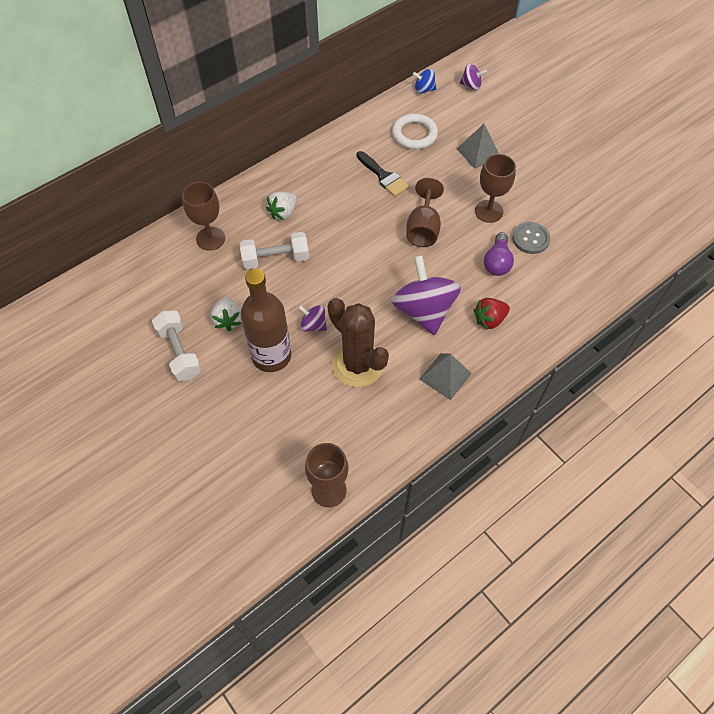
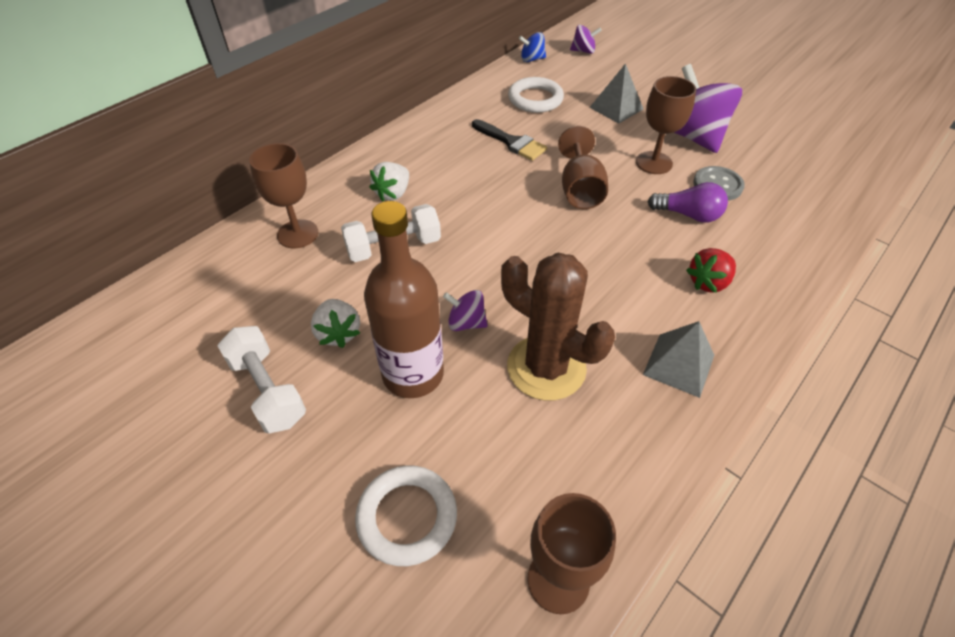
camera: 10 degrees left, 10 degrees down
(251, 442) = (407, 517): none -> white ring
(424, 310) = (616, 283): purple spinning top -> purple spinning top (692, 136)
(497, 262) = (688, 215): purple light bulb -> purple light bulb turned 75 degrees counterclockwise

